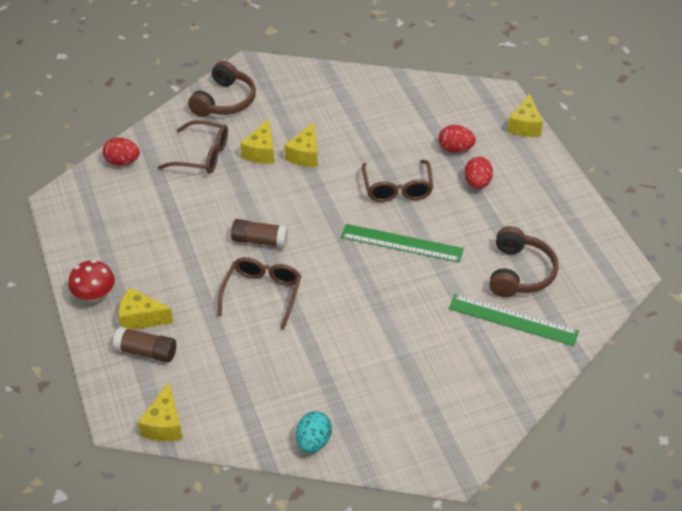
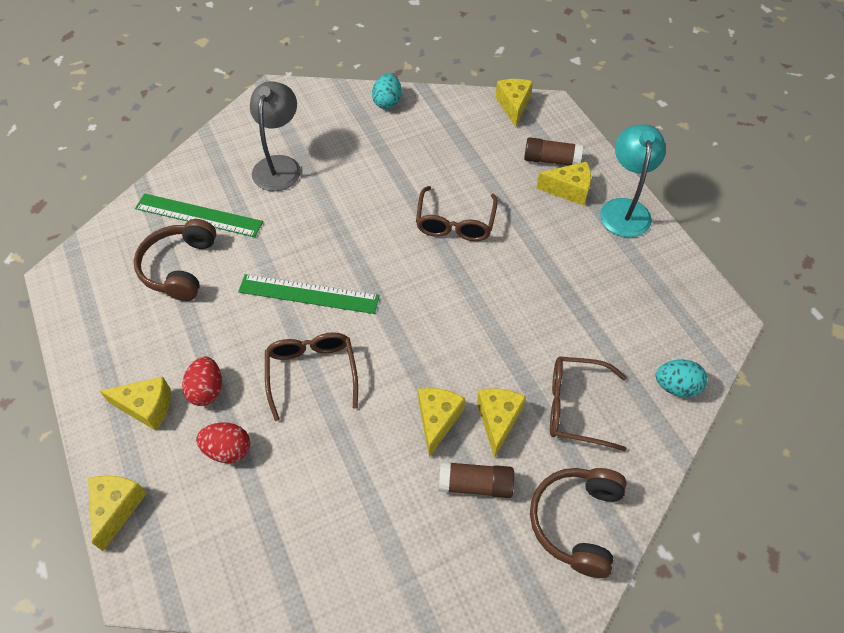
camera: 175 degrees right, 10 degrees up
(94, 295) = (624, 209): red mushroom -> turquoise lamp
(122, 162) = (676, 386): red egg -> turquoise egg
(260, 241) = (471, 284): brown glue stick -> brown glue stick (475, 484)
(437, 368) = (279, 165): none -> grey lamp
(520, 176) = (147, 407): none -> yellow cheese

